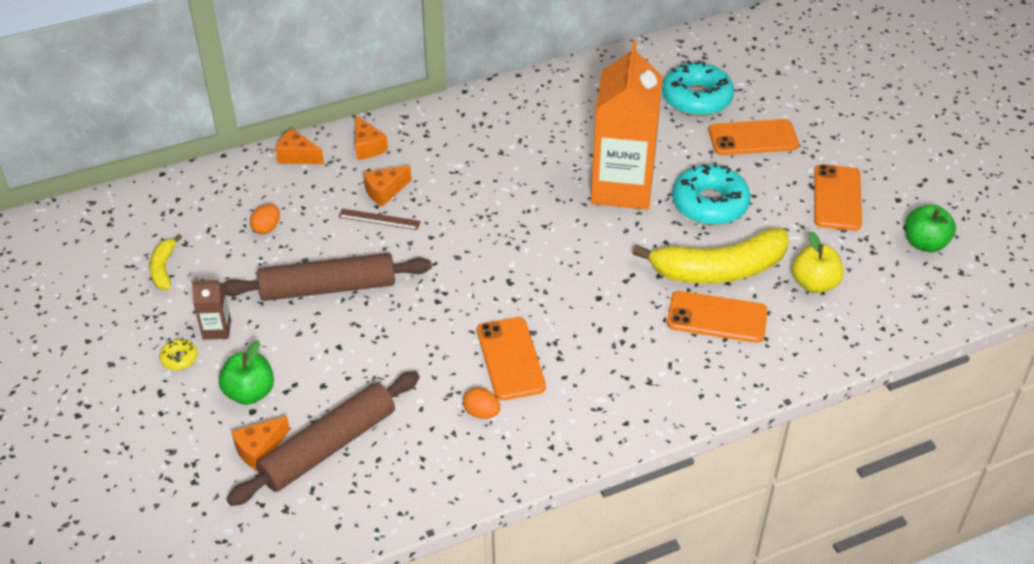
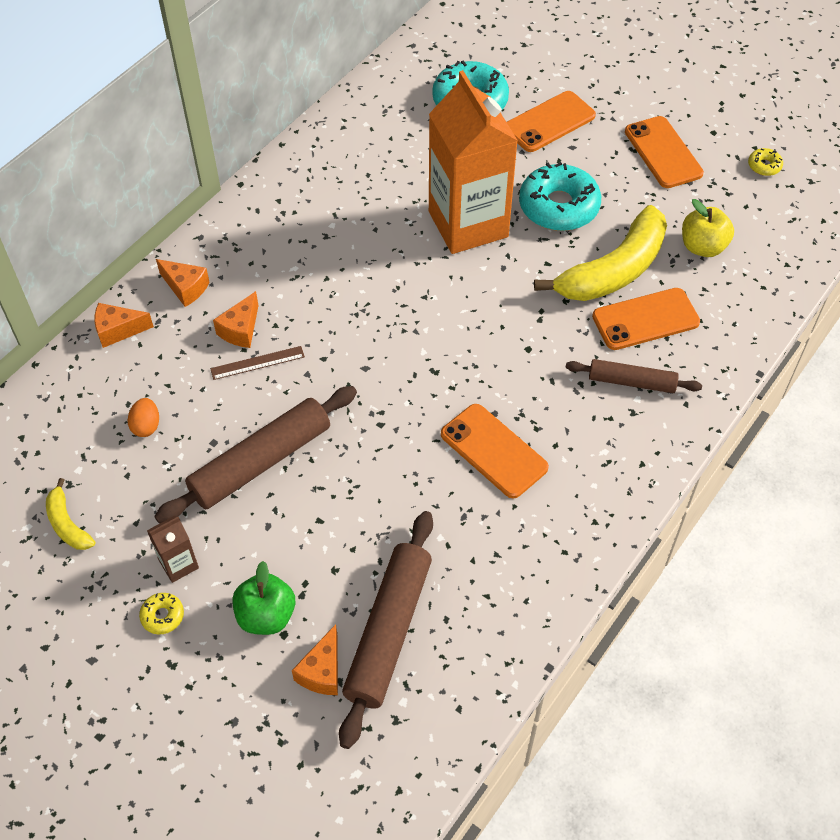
camera: 30 degrees left, 10 degrees up
(481, 412) = (507, 520): orange egg -> none
(666, 359) = (631, 382): none -> brown rolling pin
(925, 243) = (764, 166): green apple -> yellow donut

